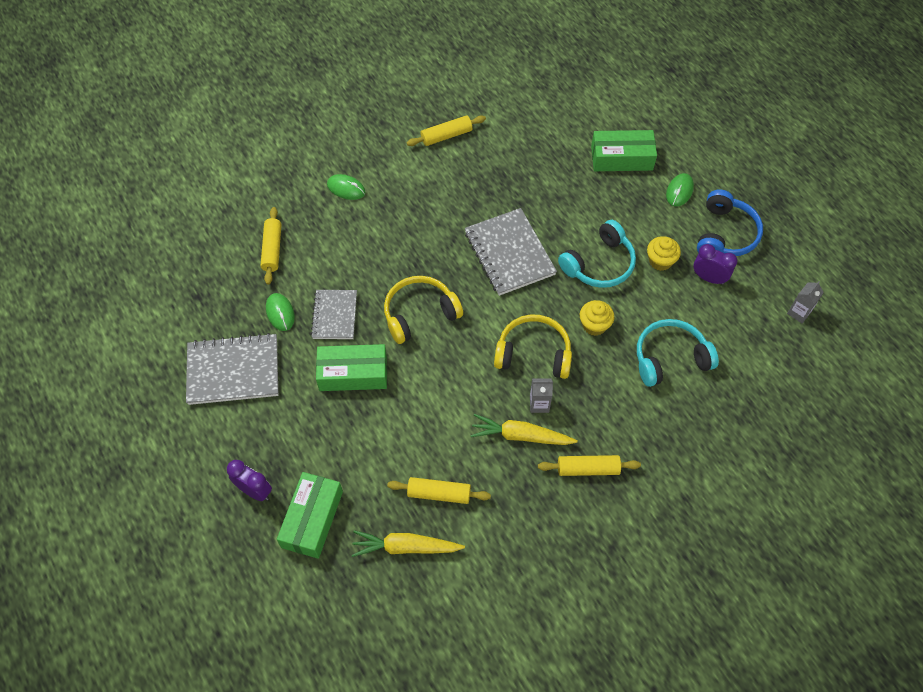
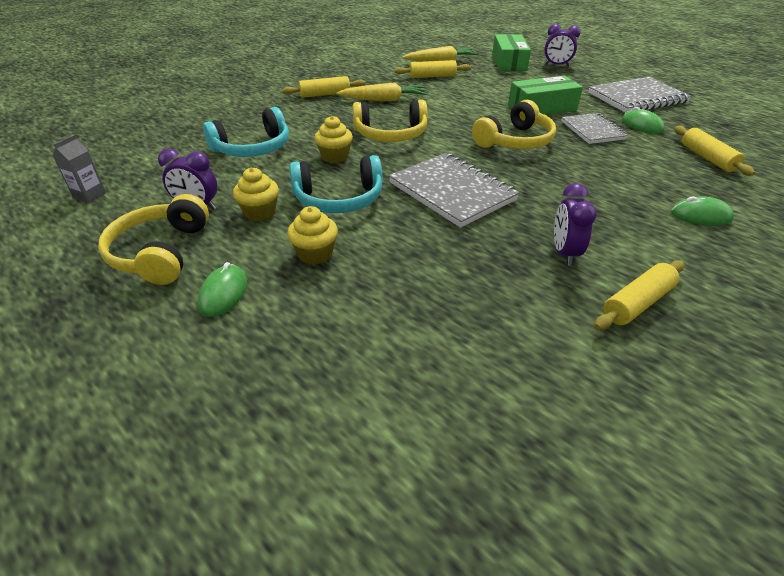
camera: 165 degrees right, 20 degrees down
(463, 177) = (564, 253): none -> purple clock
(539, 404) = (374, 113): grey carton -> none
(599, 264) = (339, 199): turquoise headphones -> turquoise headphones turned 135 degrees counterclockwise
(621, 158) = (325, 325): green box -> none
(622, 211) = (315, 254): none -> yellow cupcake
(725, 234) = (161, 252): blue headphones -> yellow headphones

